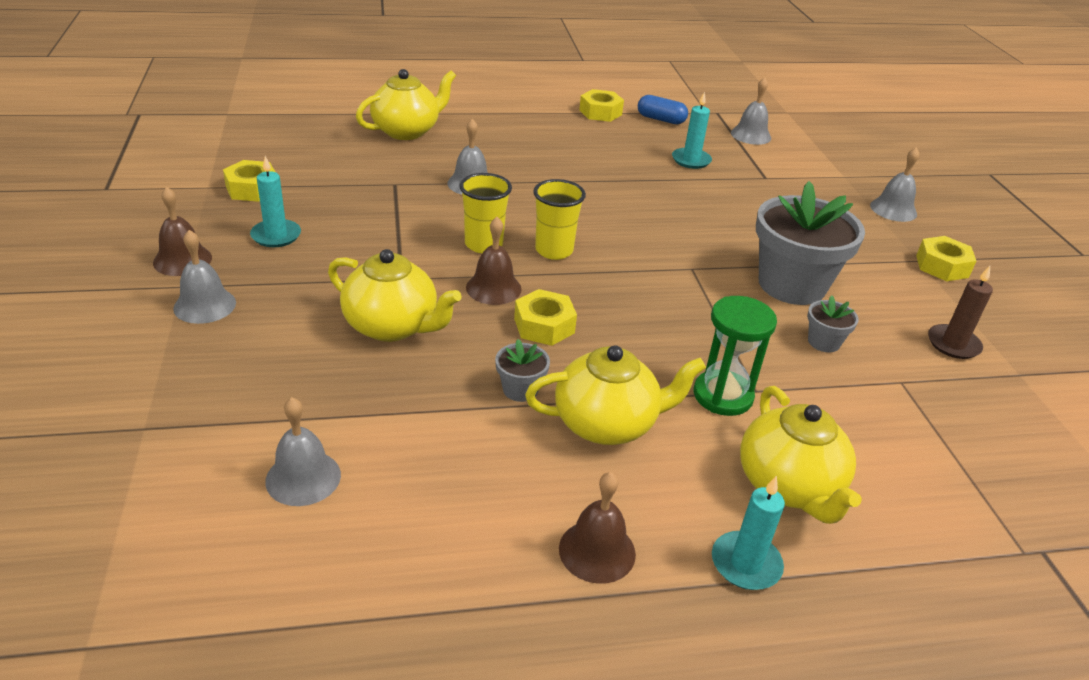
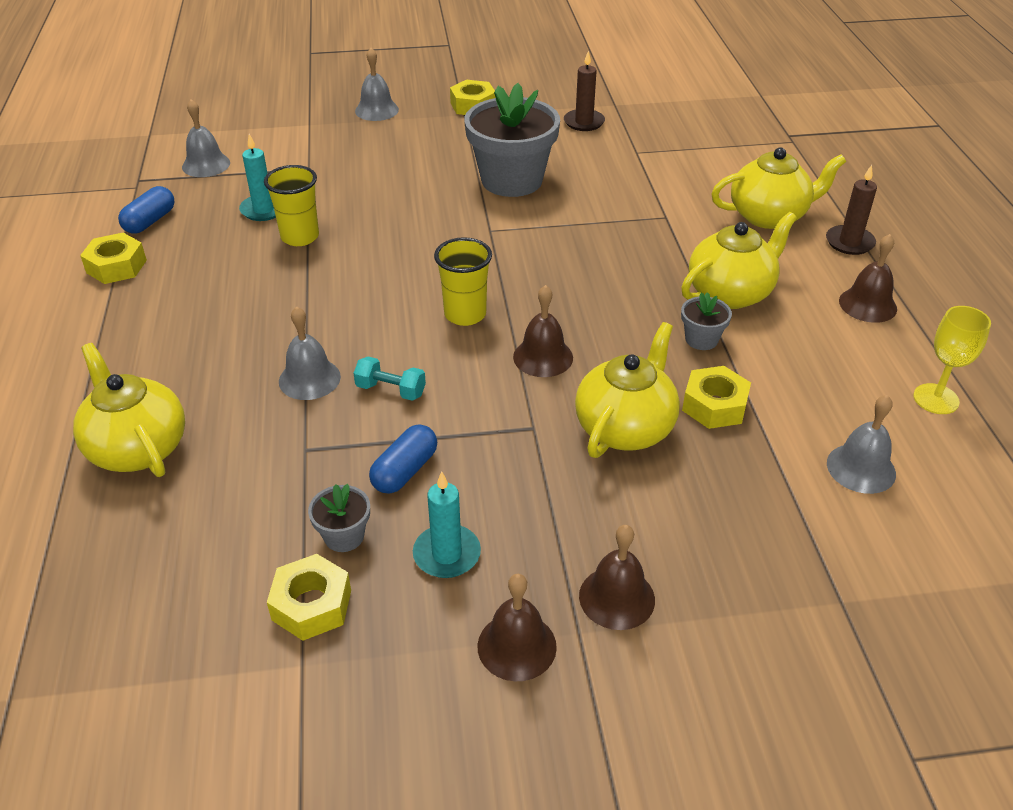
camera: 85 degrees left, 5 degrees up
(205, 305) = (617, 597): grey bell -> brown bell
(363, 220) = (405, 471): none -> blue capsule
(403, 576) = (936, 399): none -> yellow goblet
(454, 215) = (391, 390): none -> turquoise dumbbell
(483, 244) = (456, 365): yellow cup -> yellow cup (300, 237)
(544, 326) = (602, 324): yellow nut -> yellow nut (714, 405)
(607, 424) = (731, 293): yellow teapot -> yellow teapot turned 60 degrees clockwise
(723, 395) = (677, 233): green hourglass -> none
(746, 564) = (849, 242): turquoise candle -> brown candle
(823, 342) = (594, 177): grey flower pot -> grey flower pot (344, 536)

